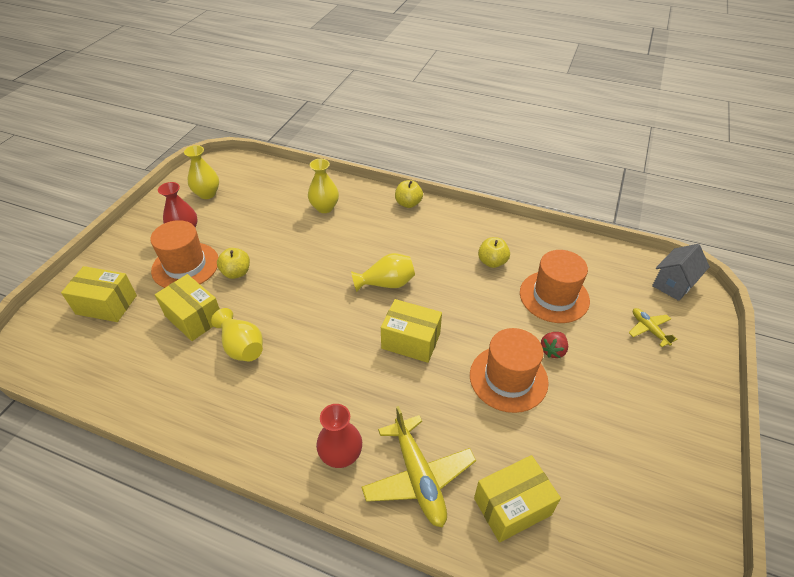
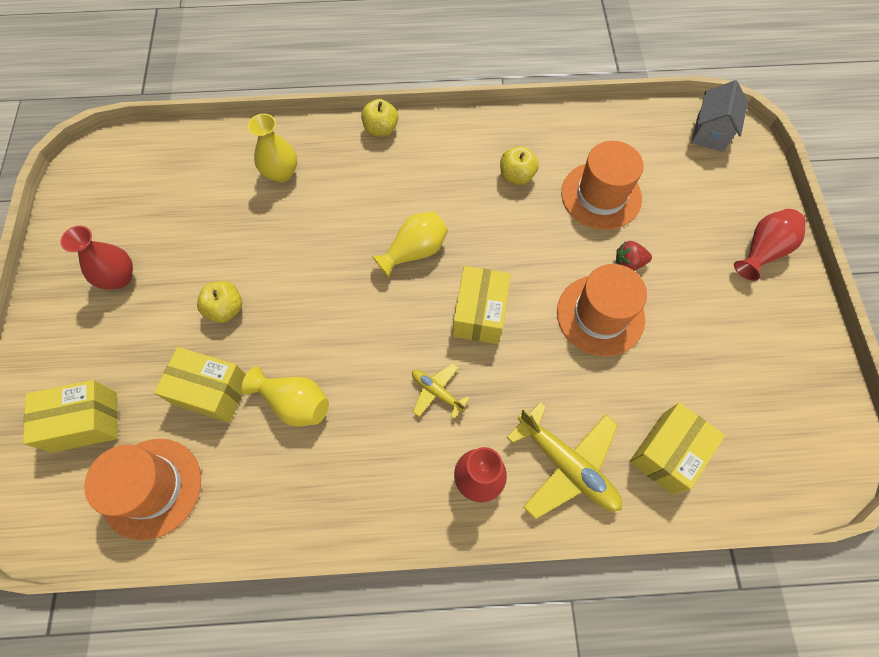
camera: 25 degrees left, 20 degrees up
(185, 266) = (153, 326): orange hat -> orange hat (152, 488)
(207, 194) = (112, 209): yellow vase -> none
(411, 341) = (479, 314): yellow box -> yellow box turned 75 degrees counterclockwise
(553, 350) = (628, 263): red strawberry -> red strawberry turned 75 degrees clockwise
(649, 329) = (708, 199): yellow plane -> yellow plane (437, 392)
(681, 385) = (762, 251): none -> red vase

